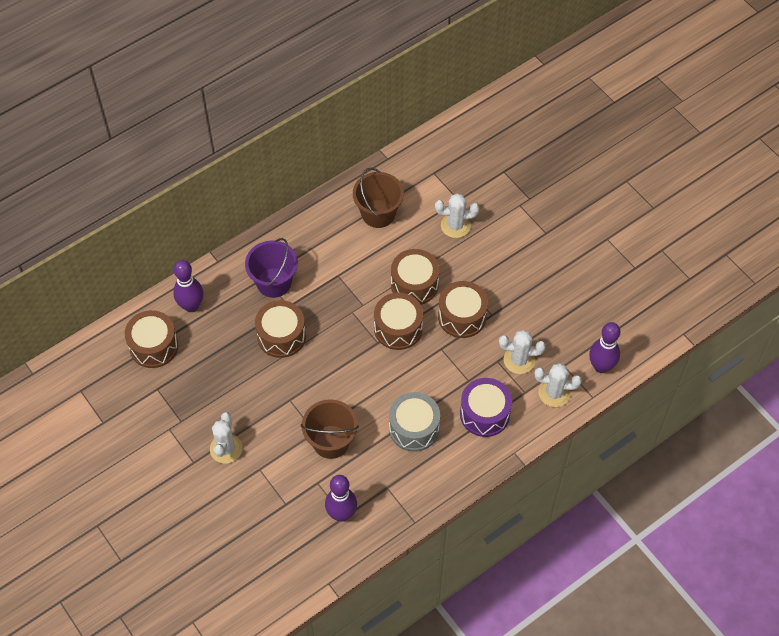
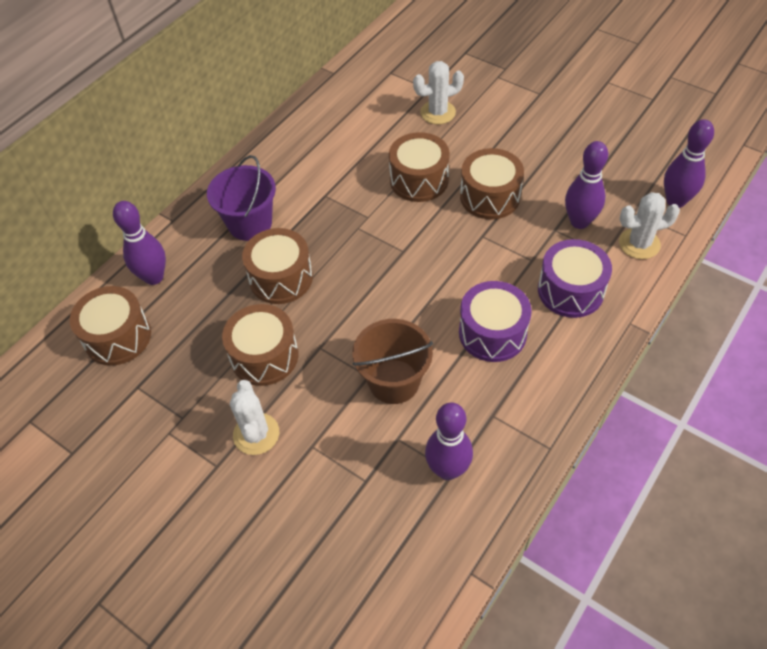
camera: 15 degrees left, 5 degrees down
(378, 213) = (346, 124): brown bucket -> none
(398, 328) = (421, 229): brown drum -> brown drum (264, 356)
(414, 428) = (492, 333): grey drum -> purple drum
(519, 360) = (579, 222): white cactus -> purple bowling pin

